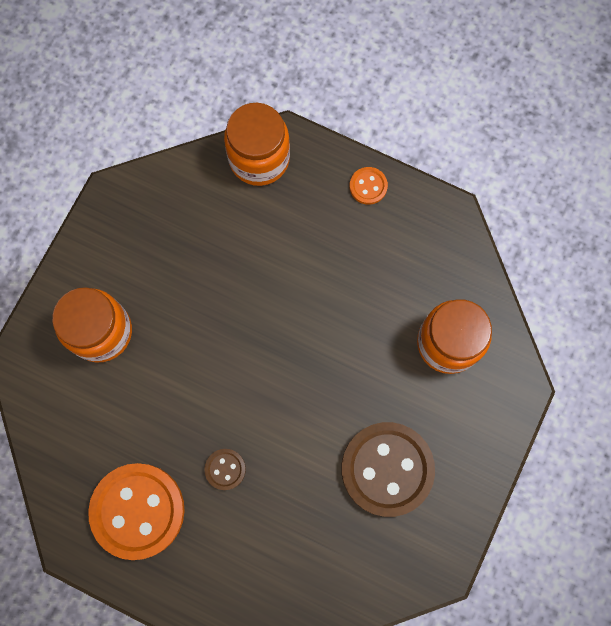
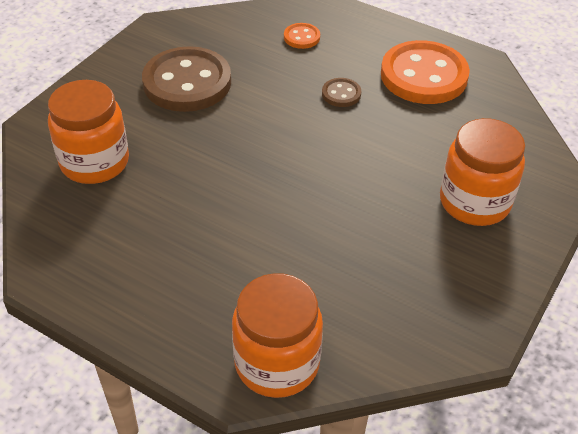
camera: 175 degrees left, 30 degrees down
(368, 186) = (137, 316): orange button -> orange button (301, 37)

